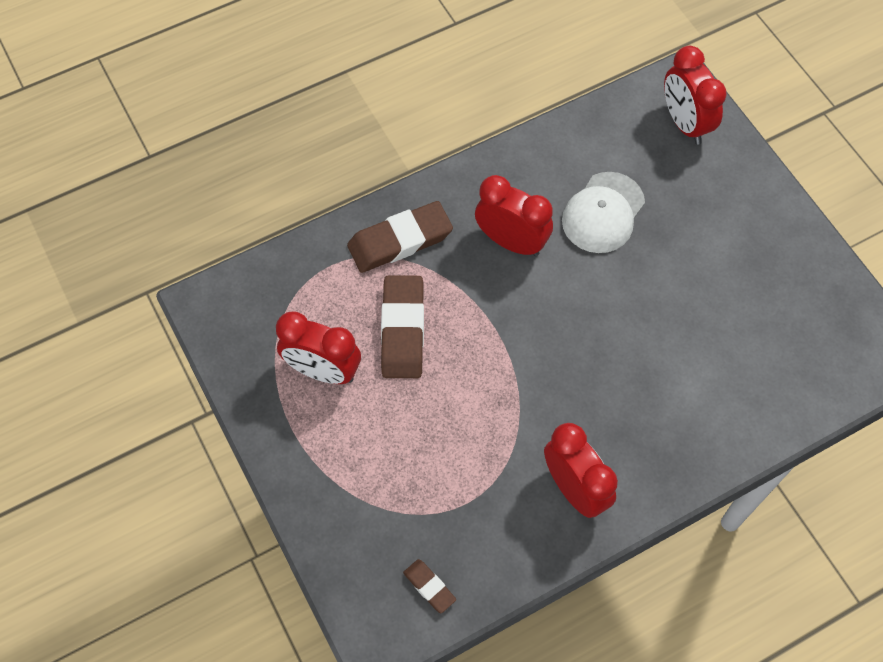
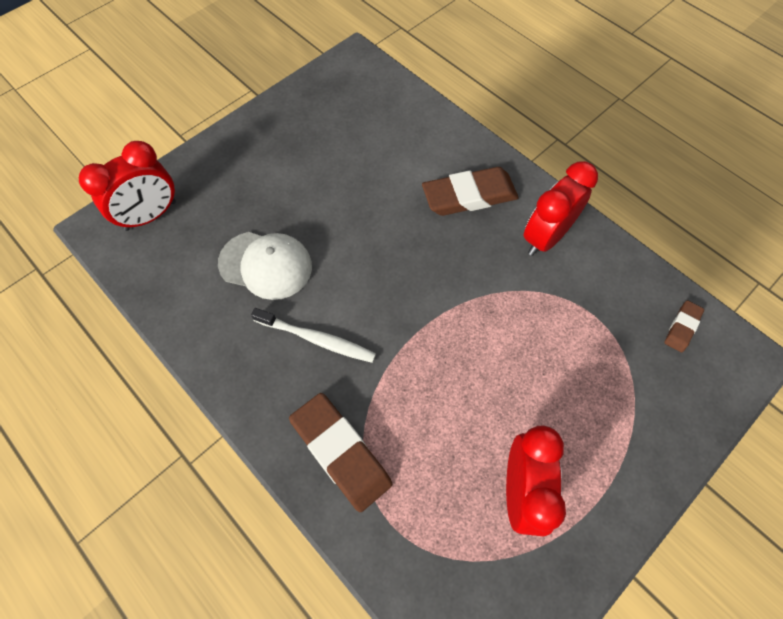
camera: 105 degrees left, 0 degrees up
(402, 330) = (446, 419): brown eraser -> brown eraser (469, 196)
(511, 242) = (316, 339): red clock -> white toothbrush

